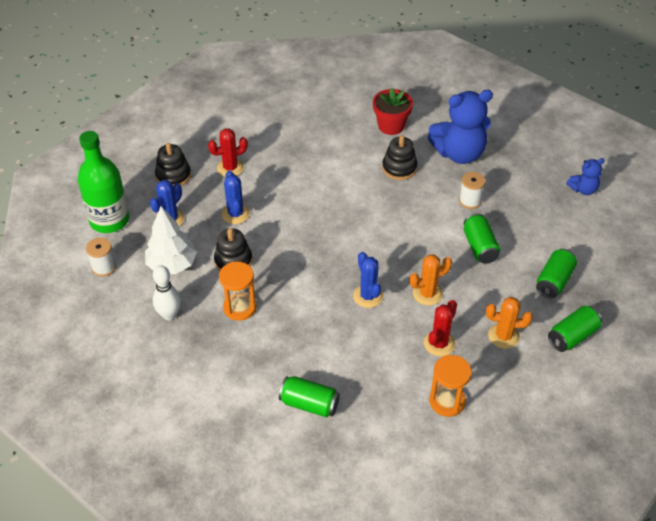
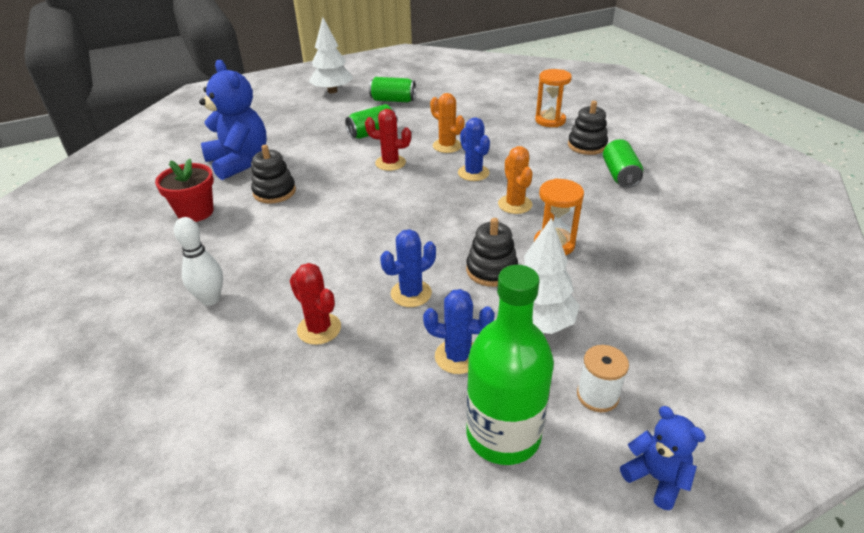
camera: 110 degrees left, 10 degrees down
(169, 315) = (613, 294): white bowling pin -> white bowling pin (210, 299)
(173, 176) = (361, 391): black stacking toy -> black stacking toy (587, 145)
(368, 296) = (473, 173): blue cactus -> blue cactus turned 75 degrees counterclockwise
(439, 344) = (497, 132): red cactus -> red cactus (390, 163)
(470, 201) = (312, 146): white spool -> none
(503, 336) = (466, 110): orange cactus -> orange cactus (515, 204)
(572, 336) = (444, 88): green can -> none
(583, 189) = (275, 102): blue teddy bear -> blue teddy bear (656, 478)
(597, 237) = (332, 91): none -> white tree

